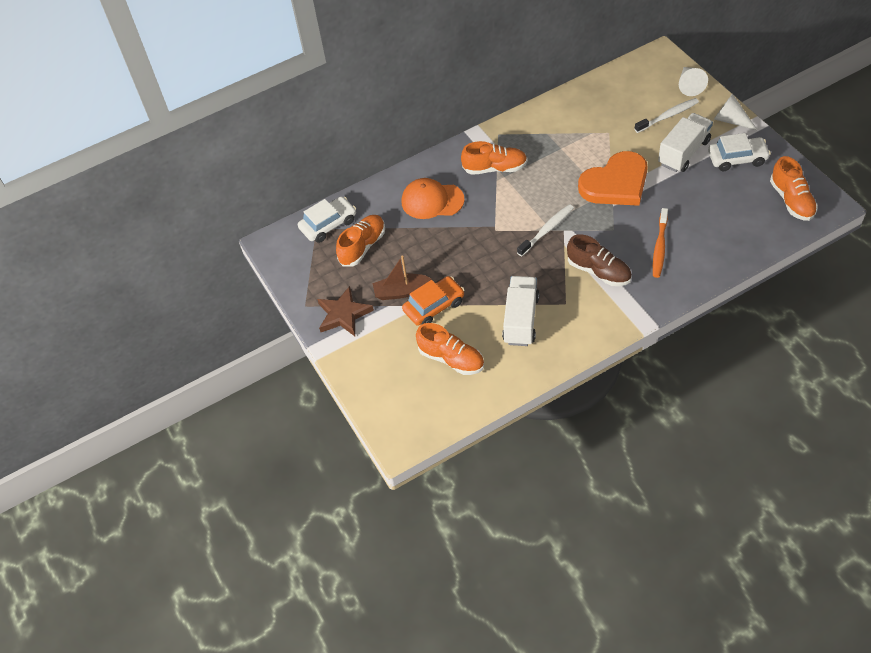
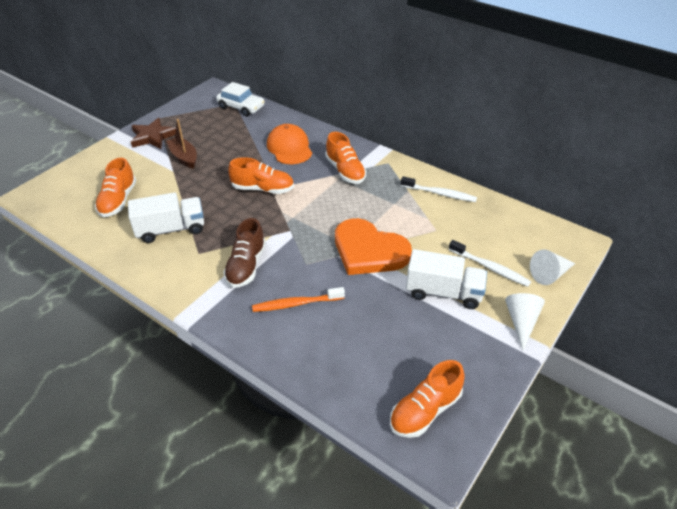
camera: 60 degrees right, 10 degrees down
(362, 246) = (225, 127): orange shoe -> orange shoe (263, 189)
(434, 306) = (173, 177): orange car -> none
(547, 230) = (285, 219): white toothbrush -> white toothbrush (440, 193)
(737, 159) = (463, 341): white car -> none

